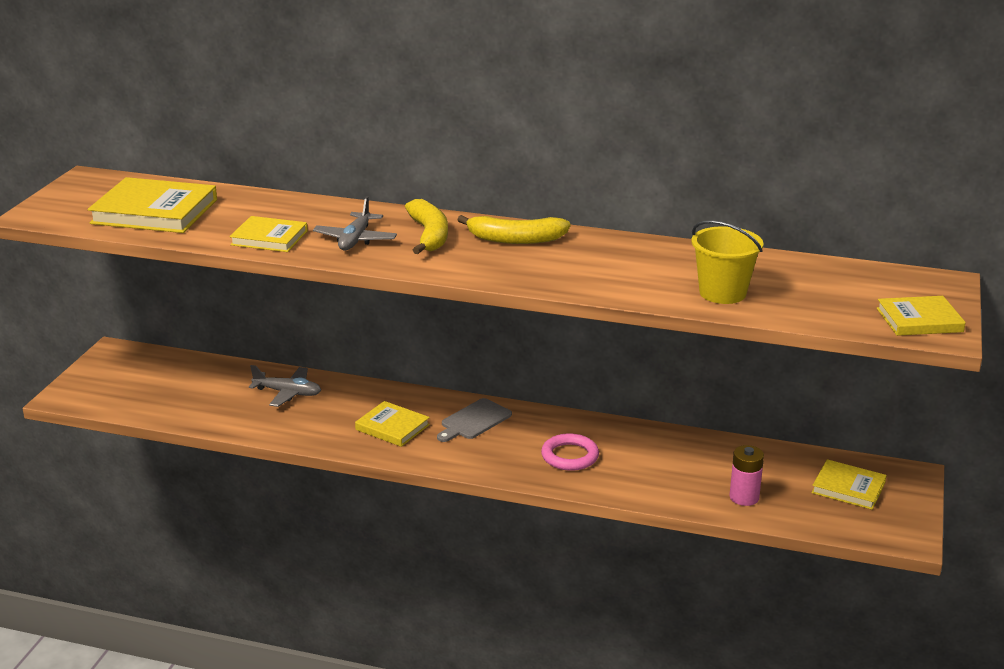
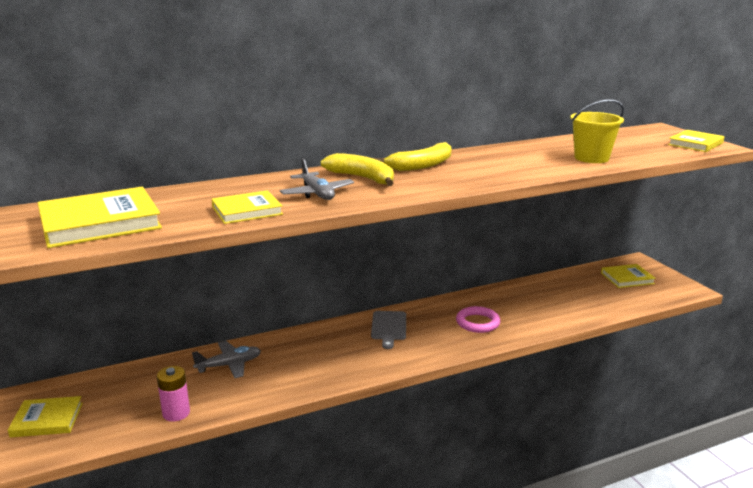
camera: 40 degrees left, 5 degrees down
(392, 427) = (343, 354): yellow book -> yellow book (47, 420)
(744, 497) = (596, 304): pink battery -> pink battery (176, 413)

